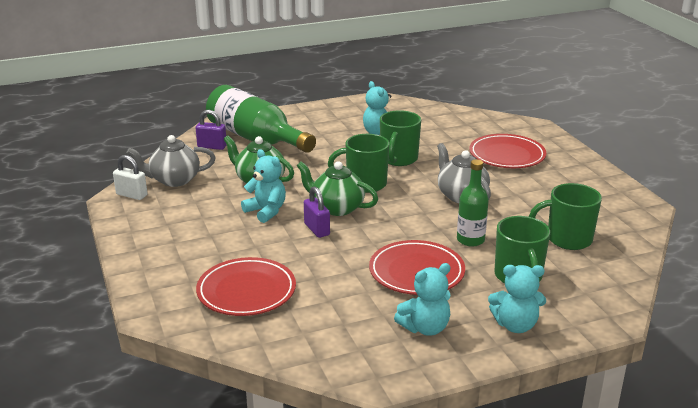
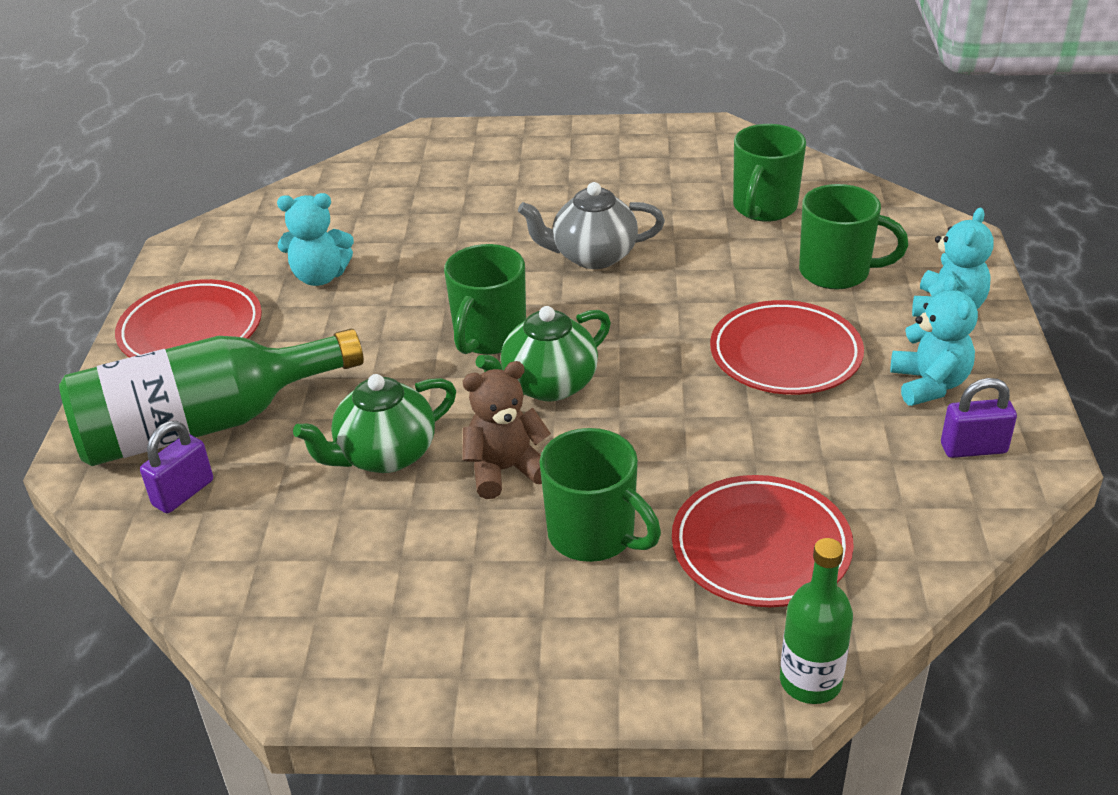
camera: 65 degrees left, 10 degrees up
(131, 195) = (304, 654): white padlock -> none
(174, 180) = (288, 576): grey teapot -> none
(266, 211) = (505, 470): turquoise teddy bear -> brown teddy bear
(317, 229) = (605, 424): purple padlock -> purple padlock (973, 448)
(398, 159) = (430, 282): green mug -> green mug (594, 535)
(470, 240) = (723, 283): green bottle -> green bottle (810, 681)
(507, 155) = (501, 183): red plate -> red plate (191, 330)

